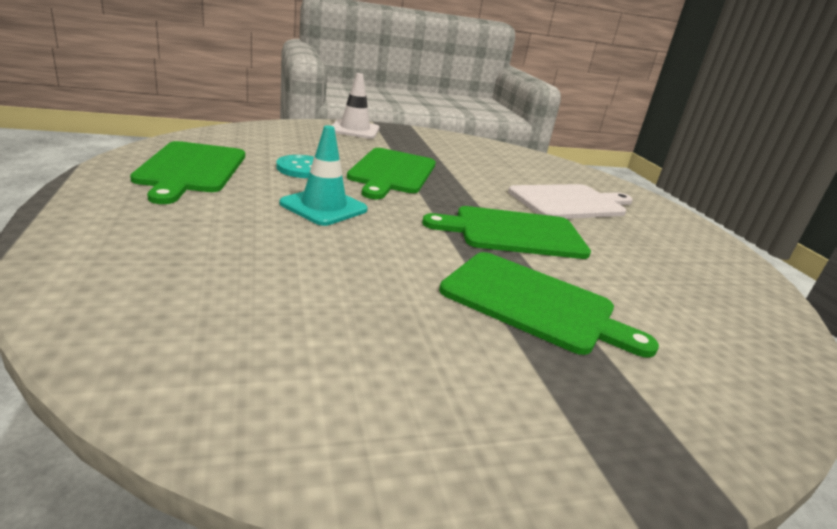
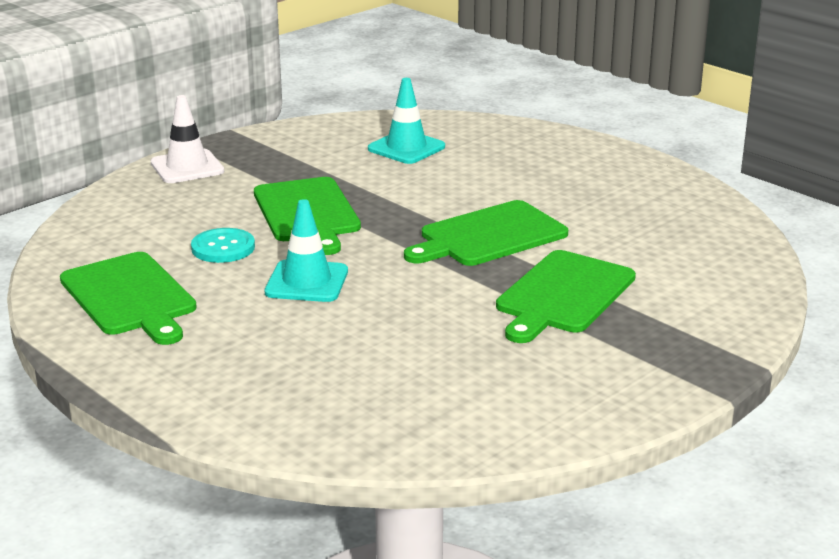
camera: 25 degrees left, 0 degrees up
(513, 166) = (406, 148): none -> turquoise traffic cone
(534, 303) = (563, 295): green cutting board -> green cutting board turned 120 degrees clockwise
(570, 202) = (502, 176): white cutting board -> none

